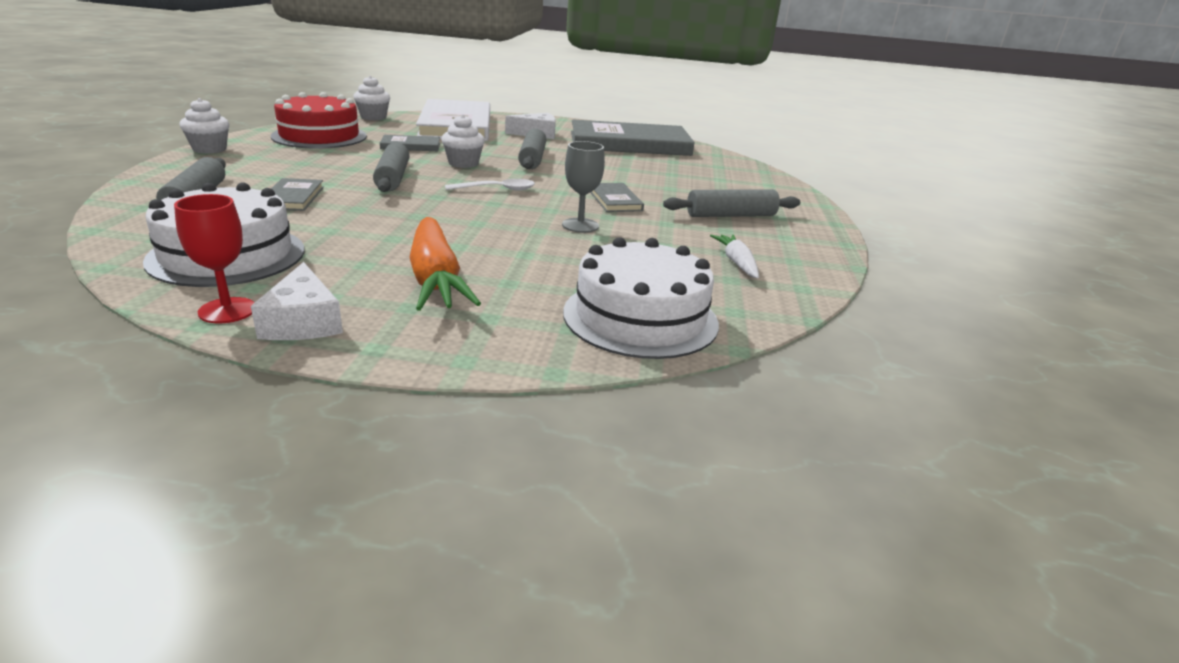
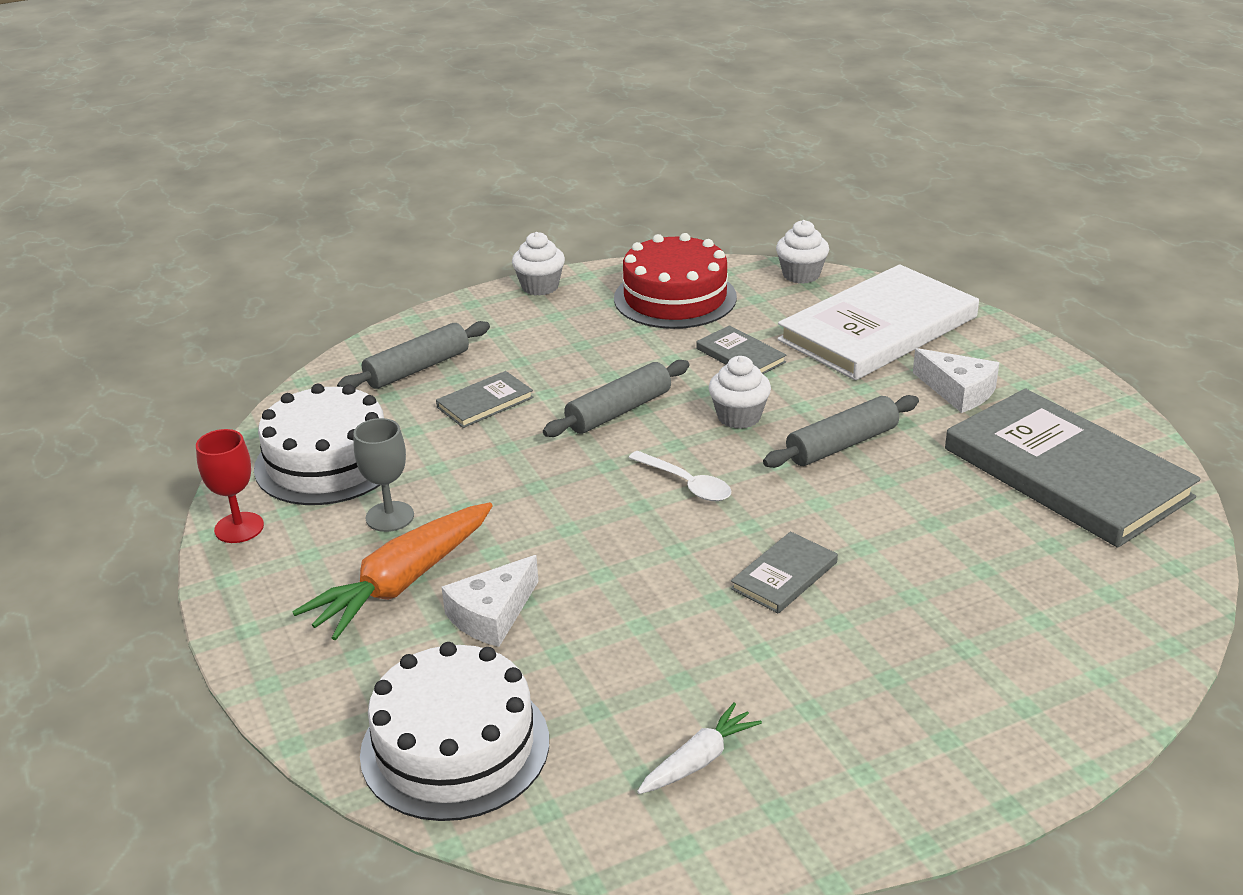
camera: 60 degrees right, 5 degrees up
(303, 321) = (255, 570): white cheese -> white cheese (492, 615)
(580, 225) = (656, 593): grey goblet -> grey goblet (390, 516)
(730, 215) = (878, 691): grey rolling pin -> none

